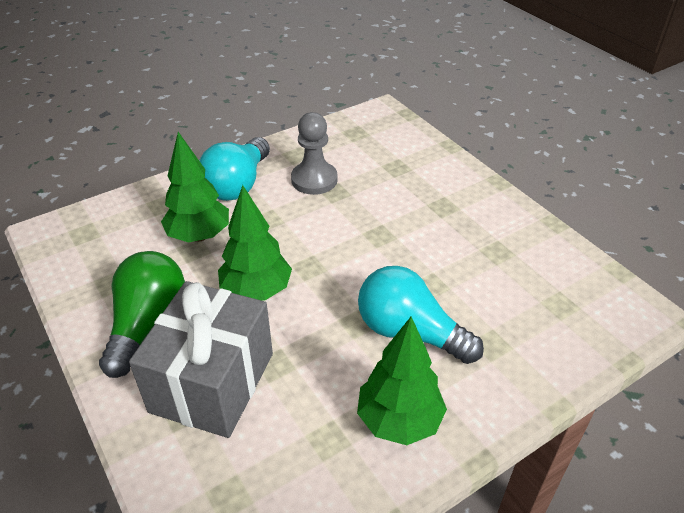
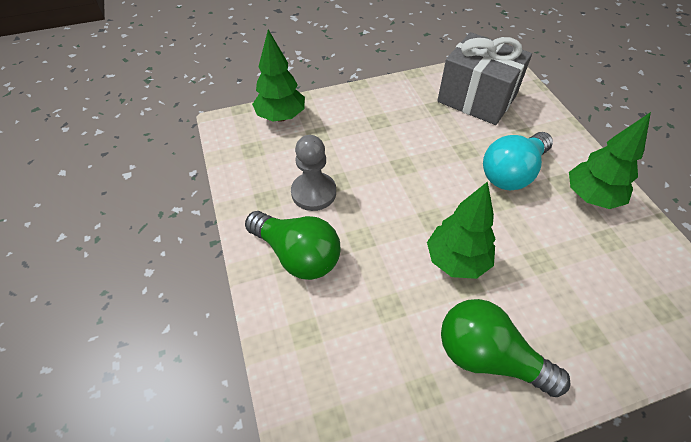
camera: 75 degrees left, 10 degrees up
(199, 236) = (370, 299): green tree -> green tree (281, 117)
(212, 382) = (559, 307): grey gift -> grey gift (476, 99)
(238, 185) = (297, 255): turquoise light bulb -> green light bulb

